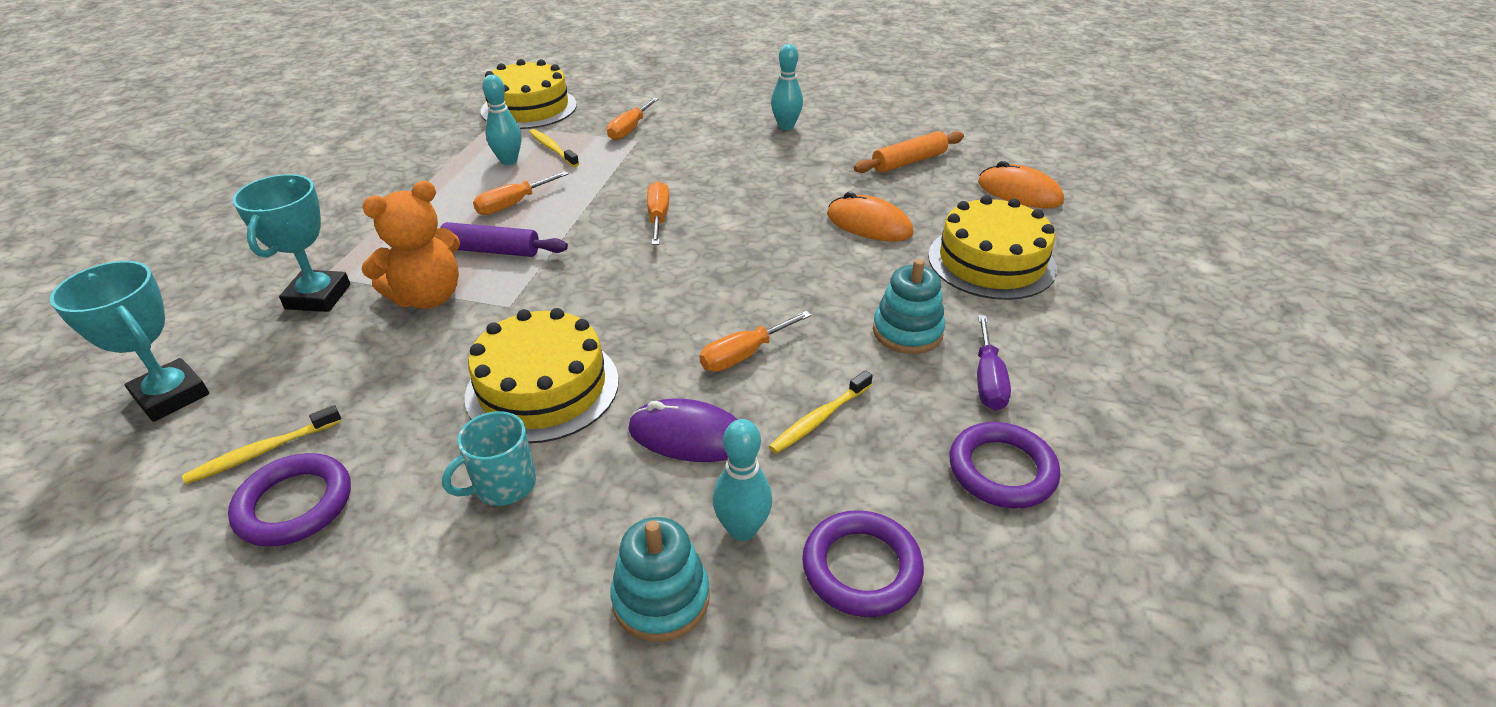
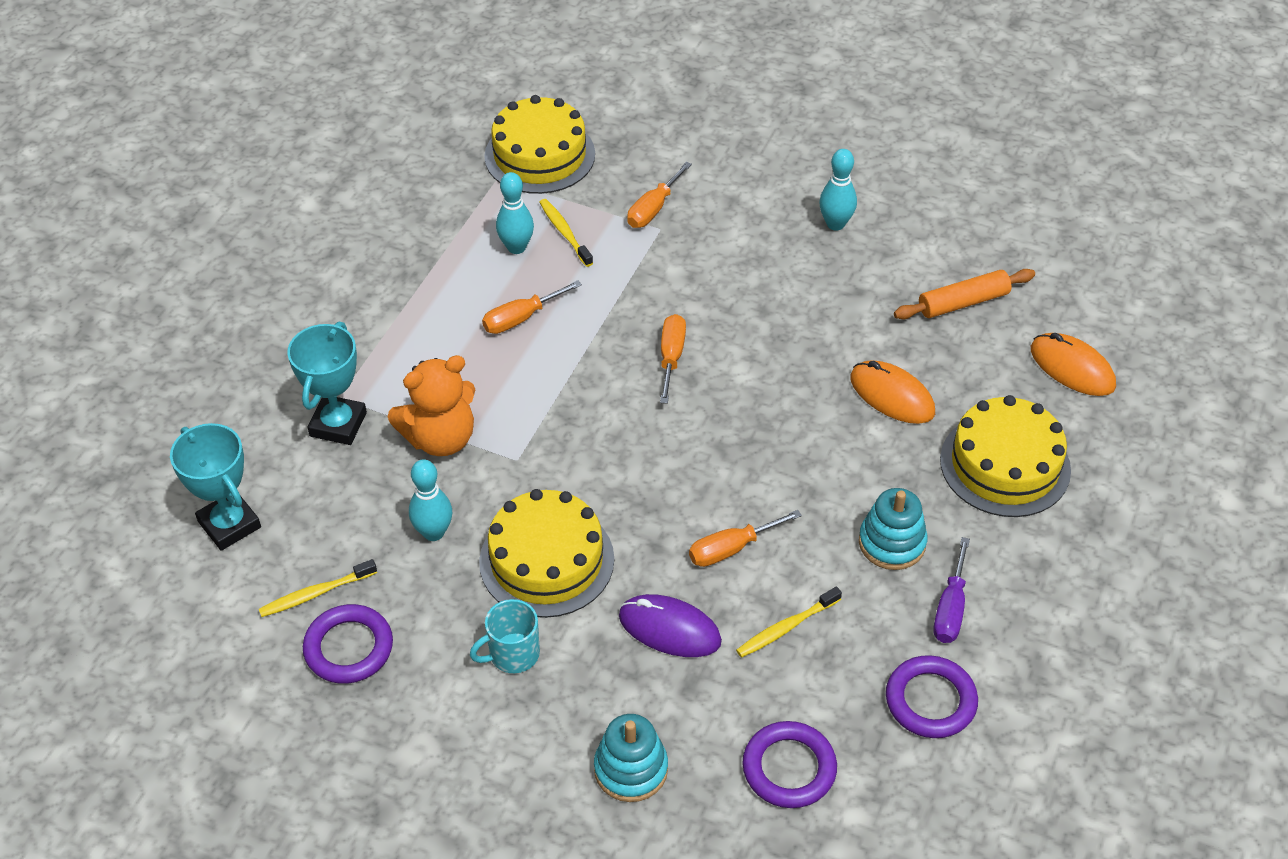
camera: 10 degrees right, 10 degrees up
(491, 250) = (499, 383): purple rolling pin -> none
(742, 529) = (701, 722): turquoise bowling pin -> turquoise bowling pin (433, 532)

